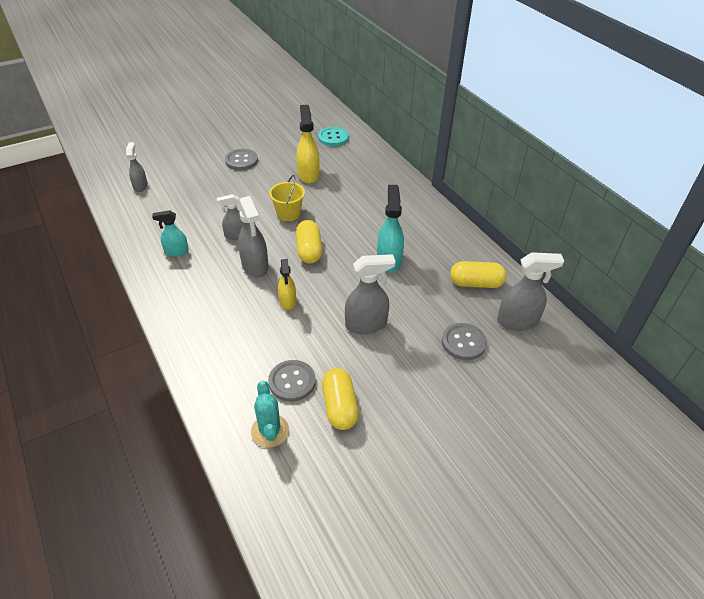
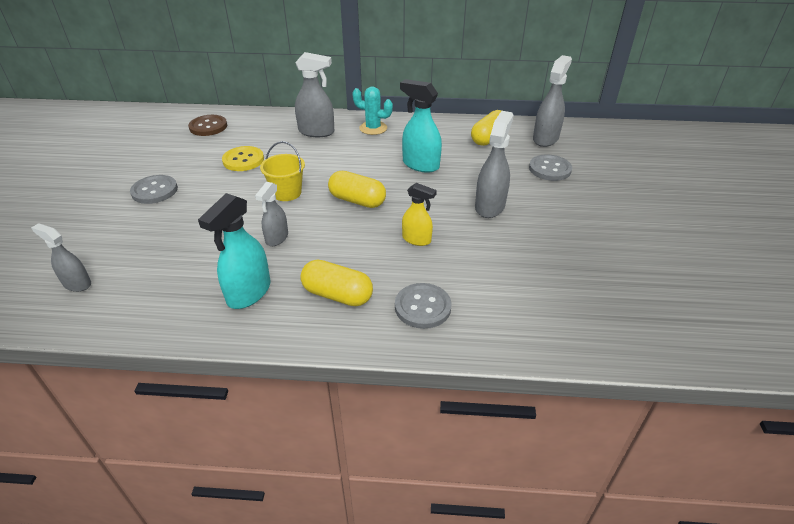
camera: 55 degrees left, 5 degrees down
(176, 251) = (248, 293): turquoise spray bottle -> turquoise spray bottle, size x1.59
(255, 266) = (342, 242): grey spray bottle -> grey spray bottle (316, 132)
(270, 431) = (585, 314): turquoise cactus -> turquoise cactus (373, 128)
(292, 382) = (530, 276): grey button -> grey button (422, 307)
(308, 175) = (243, 160): yellow spray bottle -> yellow button
(333, 138) = (208, 127): turquoise button -> brown button
(339, 406) = (580, 258): yellow capsule -> yellow capsule (337, 295)

